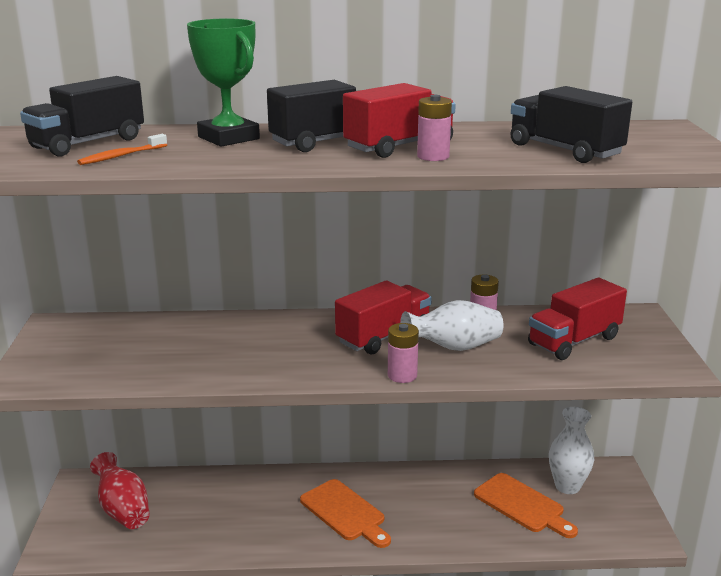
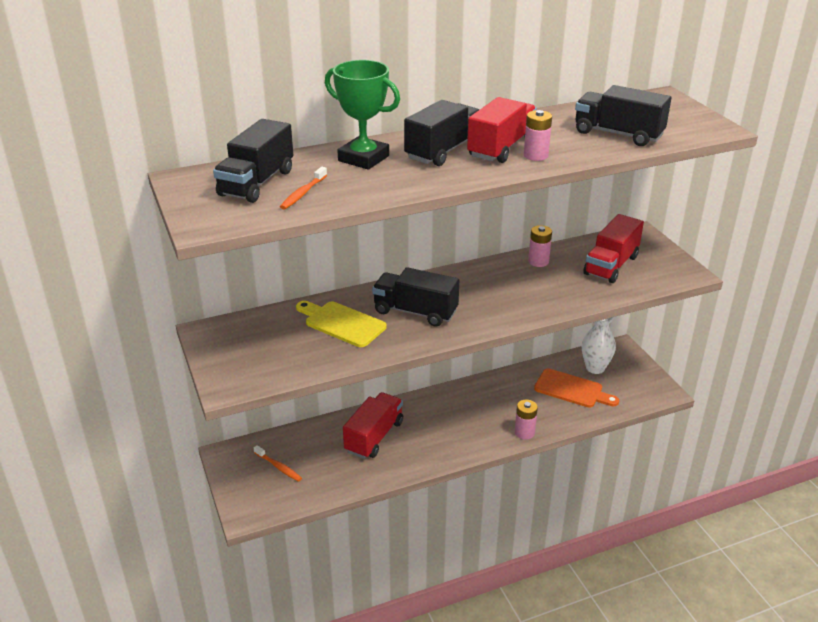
camera: 20 degrees left, 10 degrees up
(123, 510) = (278, 467): red vase -> orange toothbrush
(199, 343) = (342, 323): none -> yellow cutting board
(291, 347) = (415, 312): none -> black truck
(345, 512) = (451, 426): orange cutting board -> none
(383, 336) = (477, 288): red truck -> red truck (374, 437)
(402, 375) = (513, 319): pink battery -> pink battery (524, 432)
(454, 347) = (533, 288): white vase -> none

